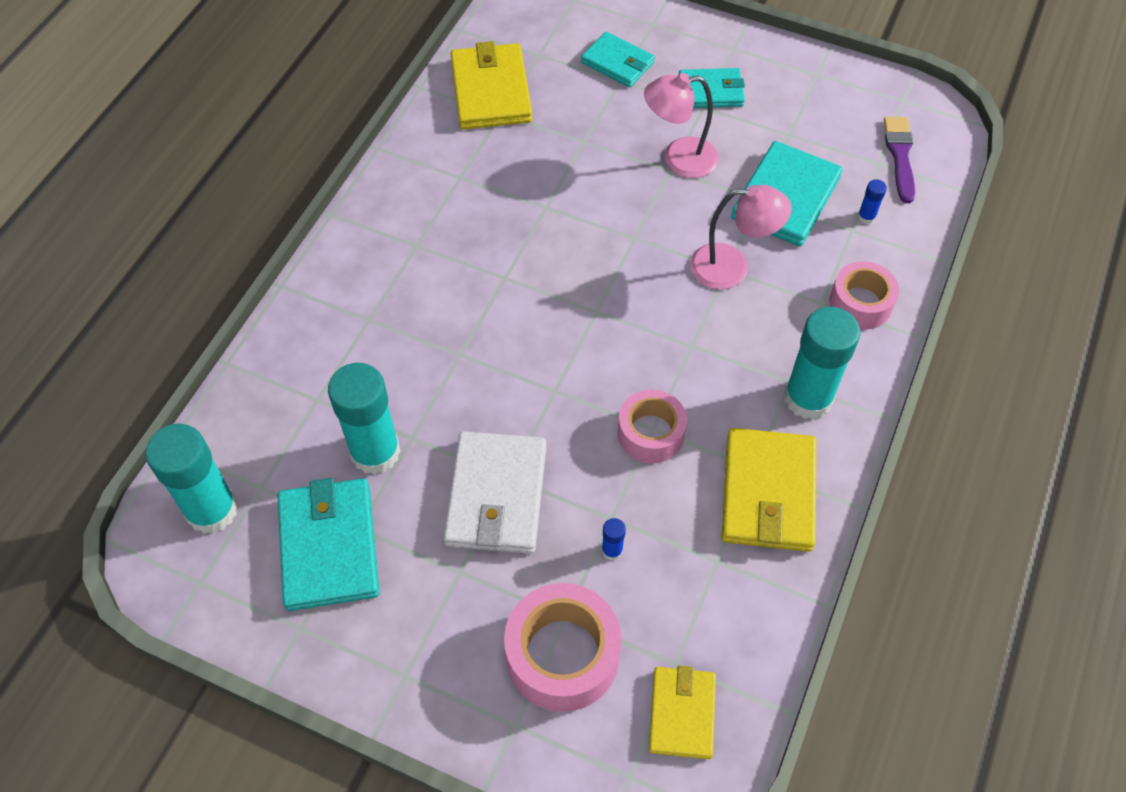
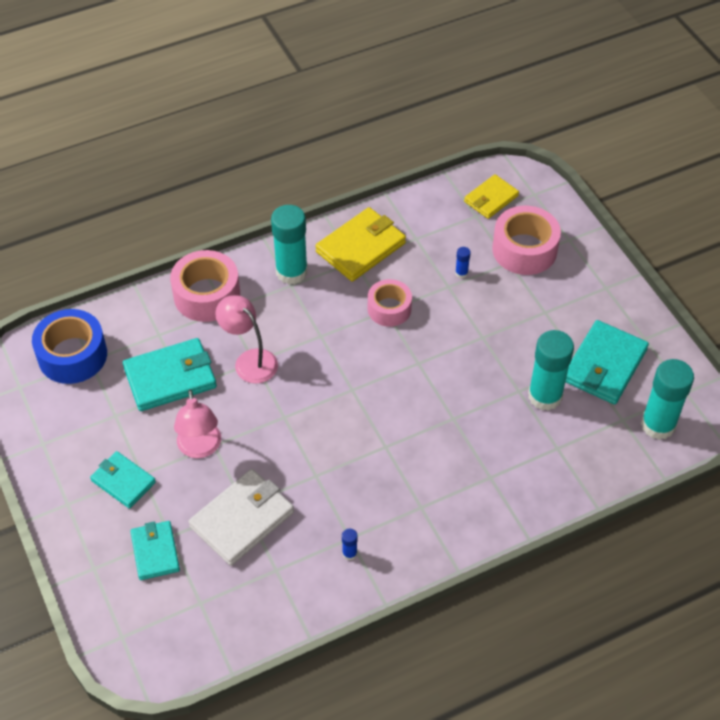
camera: 140 degrees left, 5 degrees down
(491, 91) = (264, 594): yellow wallet -> none
(496, 496) = (497, 332): white wallet -> white wallet (242, 519)
(679, 159) = (200, 448): pink lamp -> pink lamp turned 45 degrees clockwise
(860, 303) = (207, 295): pink tape -> pink tape, size x1.53
(866, 217) = (141, 335): blue glue stick -> blue glue stick (349, 553)
(900, 155) = (72, 355): purple brush -> blue tape

